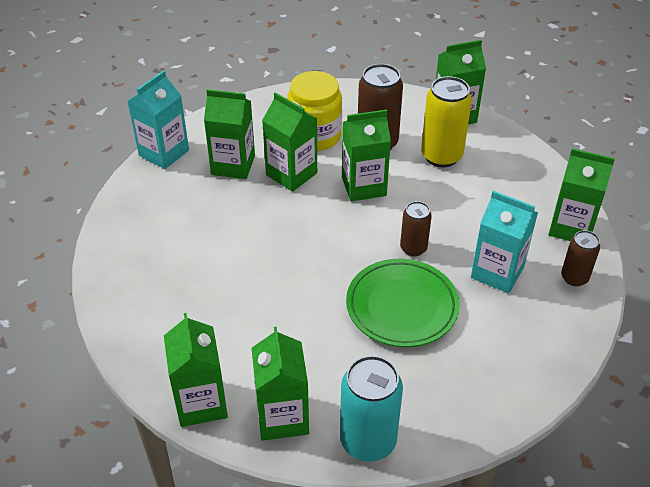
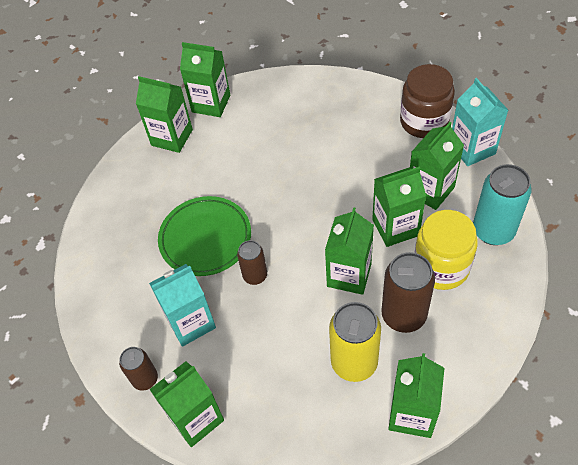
camera: 125 degrees right, 10 degrees up
(141, 195) = (424, 121): none -> brown jar
(368, 441) = (123, 172): turquoise can -> turquoise can (493, 231)

